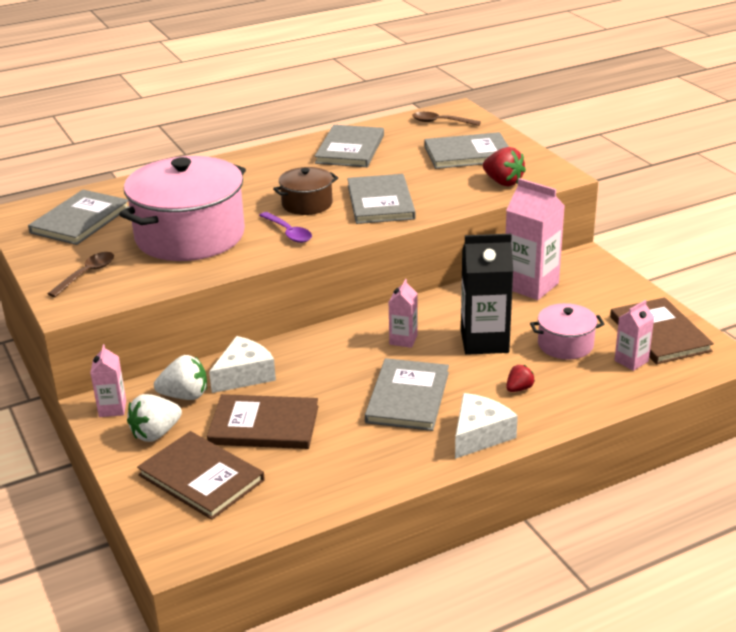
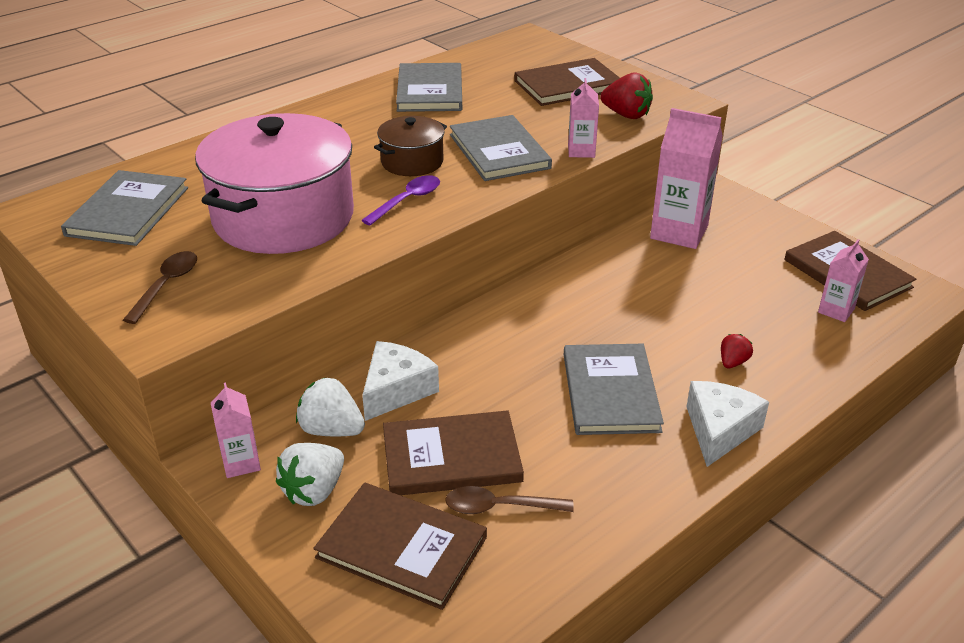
camera: 15 degrees left, 5 degrees up
(185, 396) = (331, 430): white strawberry -> white strawberry turned 135 degrees counterclockwise
(288, 233) = (407, 201): purple spoon -> purple spoon turned 90 degrees counterclockwise
(403, 340) = (569, 317): pink carton -> pink carton (581, 151)
(441, 122) = (517, 51): brown spoon -> brown spoon (499, 507)
(468, 154) = (568, 85): grey book -> brown book
(484, 341) = (663, 307): black carton -> none
(565, 344) = (754, 299): pink pot -> none

